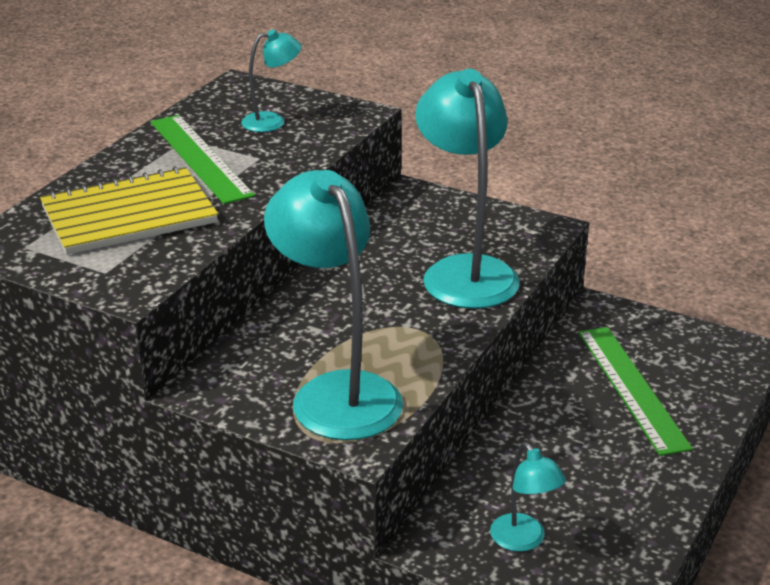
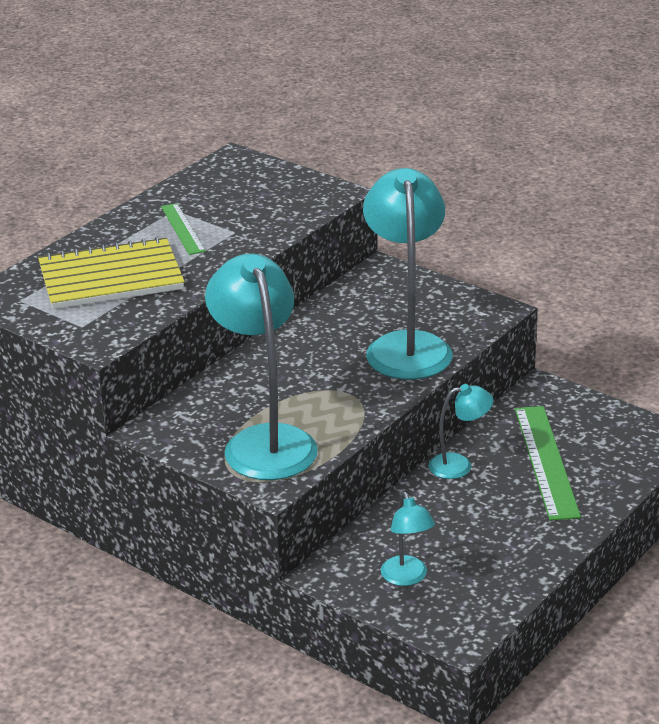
camera: 10 degrees right, 0 degrees up
(199, 158) = (182, 229): green ruler -> green ruler, size x0.60
(272, 121) = (255, 197): turquoise lamp -> turquoise lamp (459, 465)

